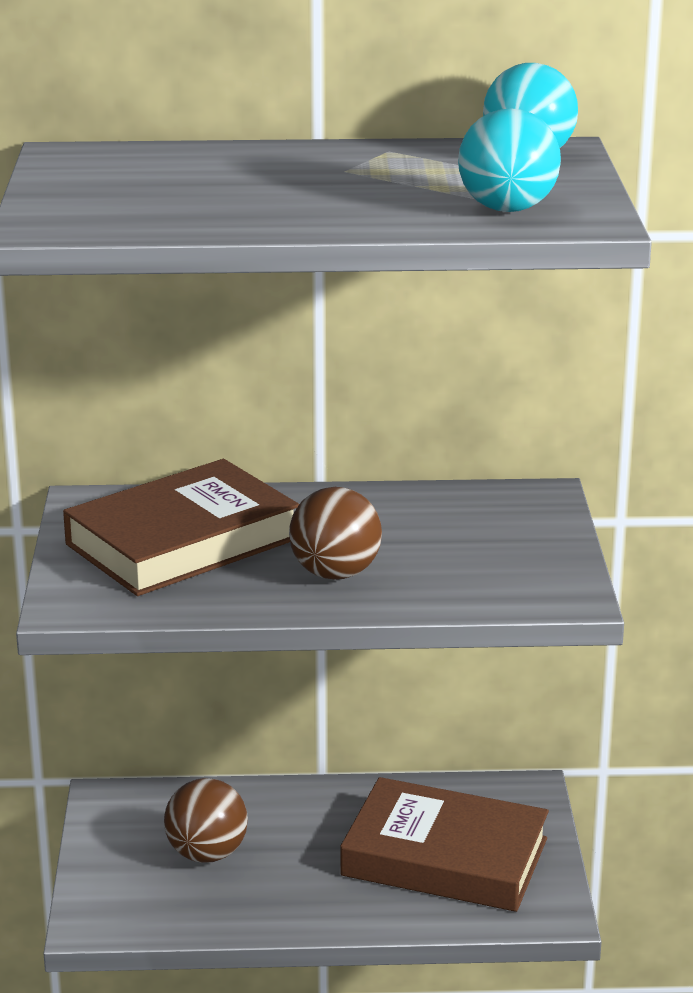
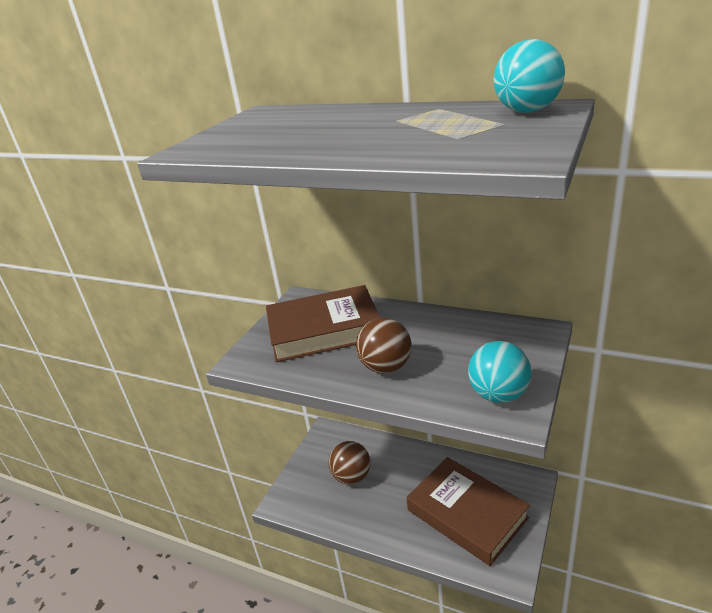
camera: 30 degrees right, 5 degrees up
(507, 209) = (472, 147): turquoise ball -> turquoise ball (498, 395)

